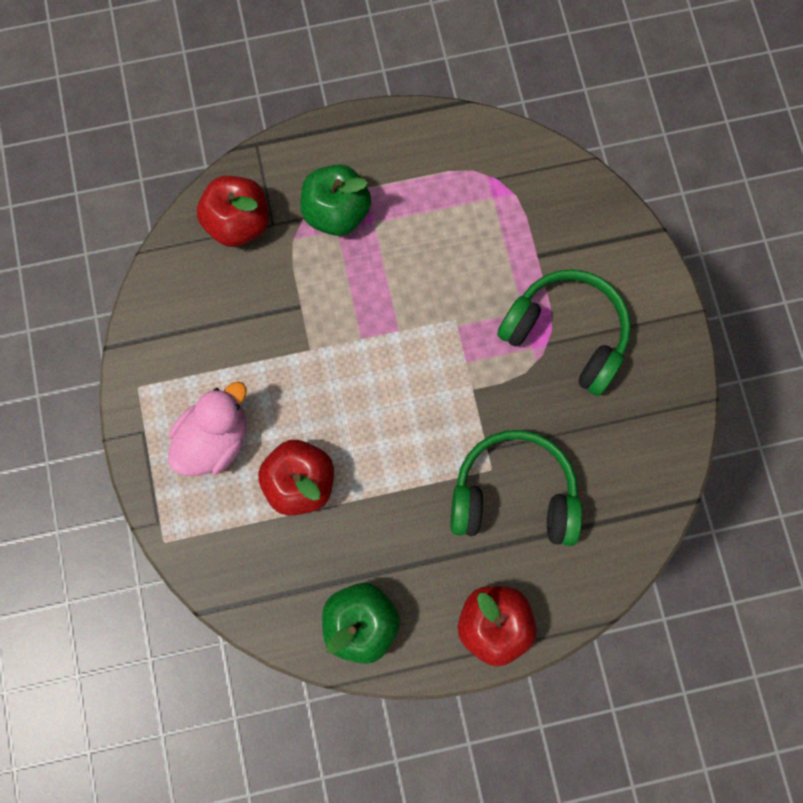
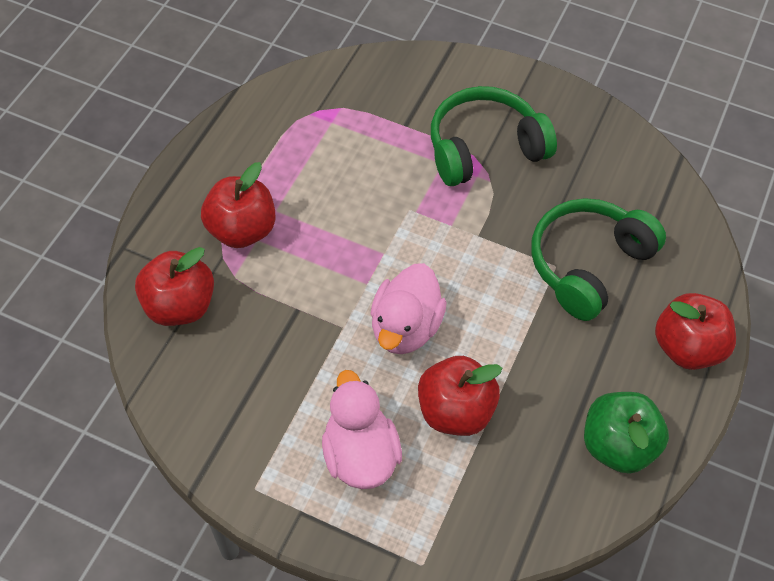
camera: 55 degrees left, 20 degrees down
(337, 212) = (241, 230): green apple -> red apple
(344, 395) = (405, 327): none -> pink duck

